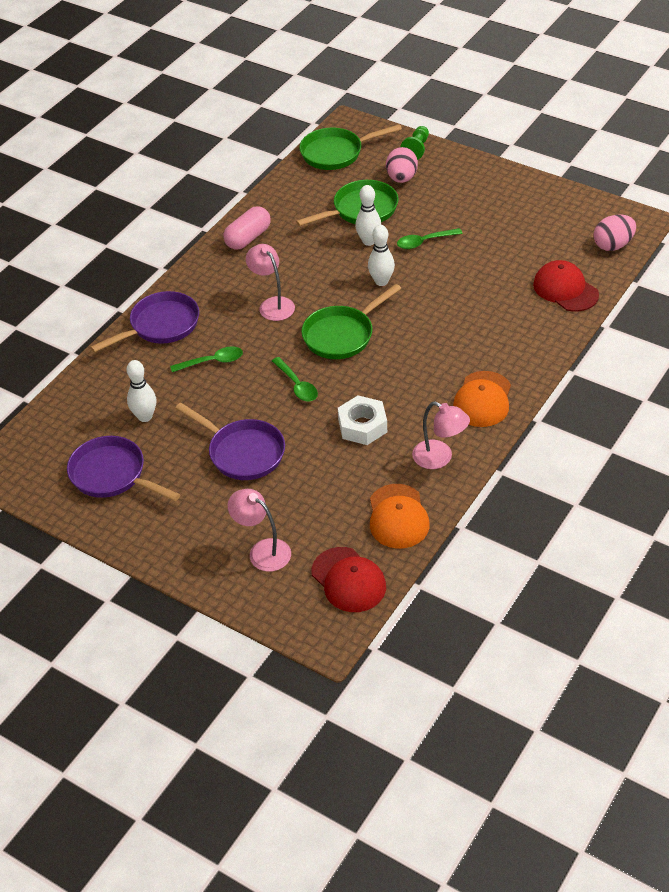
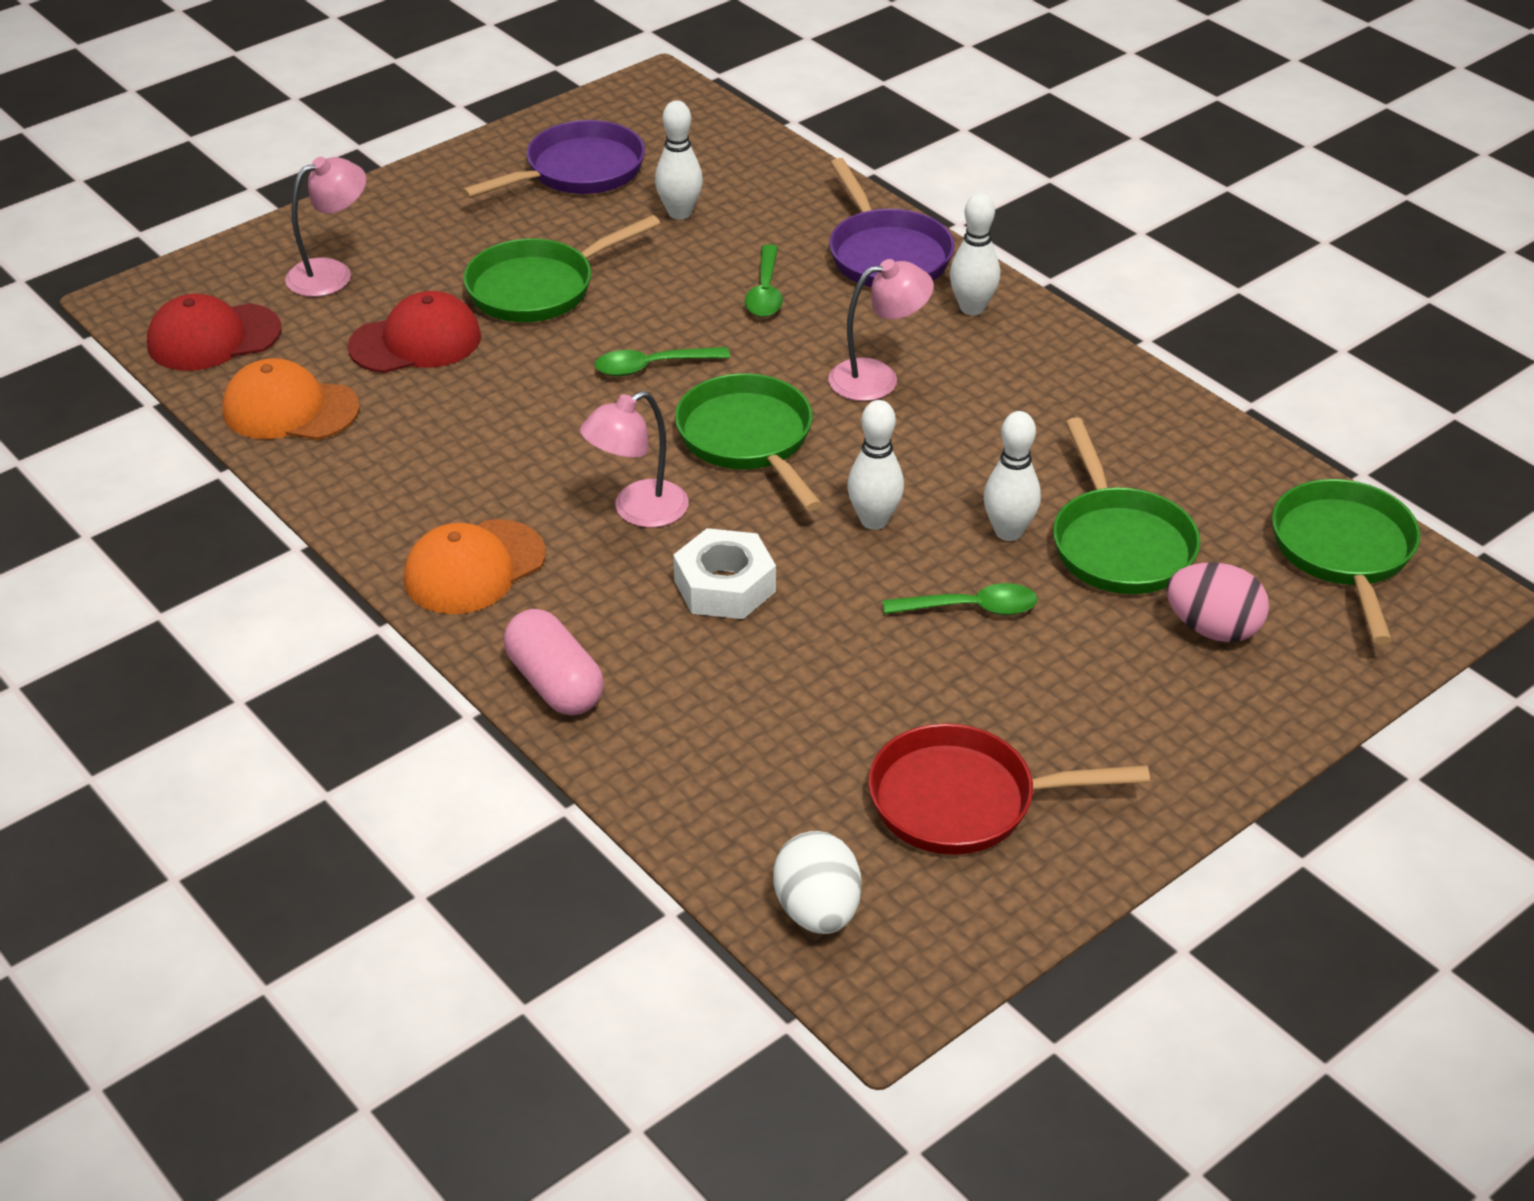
camera: 105 degrees right, 5 degrees down
(199, 286) = (972, 308): none -> white bowling pin
(242, 452) = (539, 288): purple pan -> green pan
(248, 238) = (1088, 383): pink capsule -> pink capsule (555, 683)
(362, 426) = (509, 416): white nut -> white nut (724, 586)
(416, 149) = (1322, 680): green pawn -> none
(424, 242) = (971, 608): green spoon -> green spoon turned 90 degrees clockwise
(439, 458) = (375, 482): pink lamp -> pink lamp (638, 511)
(482, 399) = (474, 568): orange cap -> orange cap turned 75 degrees counterclockwise
(535, 222) = (964, 801): none -> red pan
(565, 289) = (709, 777): red cap -> red cap (416, 341)
(613, 245) = (817, 911): pink egg -> white egg

